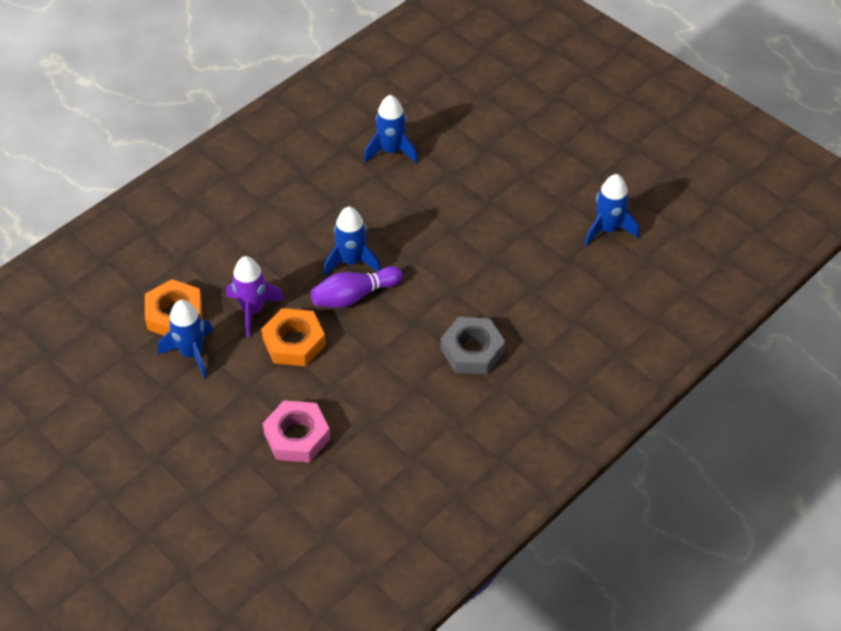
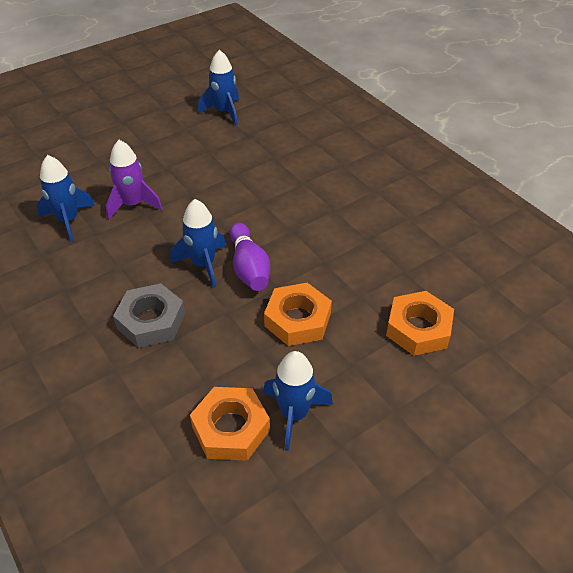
camera: 80 degrees left, 5 degrees down
(253, 310) = (245, 351): purple rocket -> purple rocket (133, 204)
(297, 436) = (418, 328): pink nut -> orange nut
(472, 351) = (333, 199): grey nut -> grey nut (151, 321)

